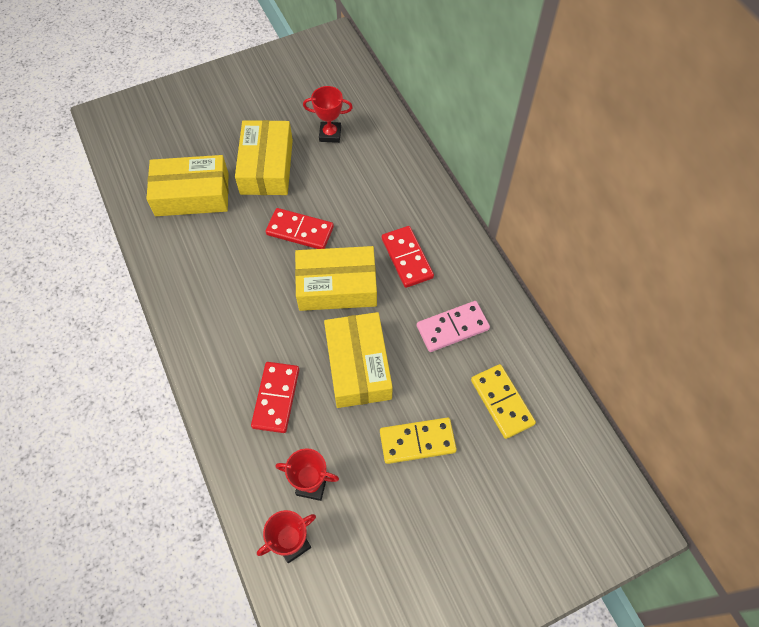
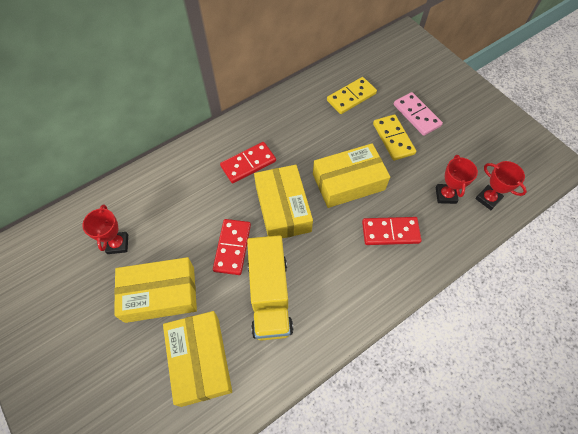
camera: 100 degrees left, 0 degrees up
(236, 258) = (270, 296): none -> yellow truck
(452, 328) = (303, 128): pink domino -> pink domino (416, 115)

